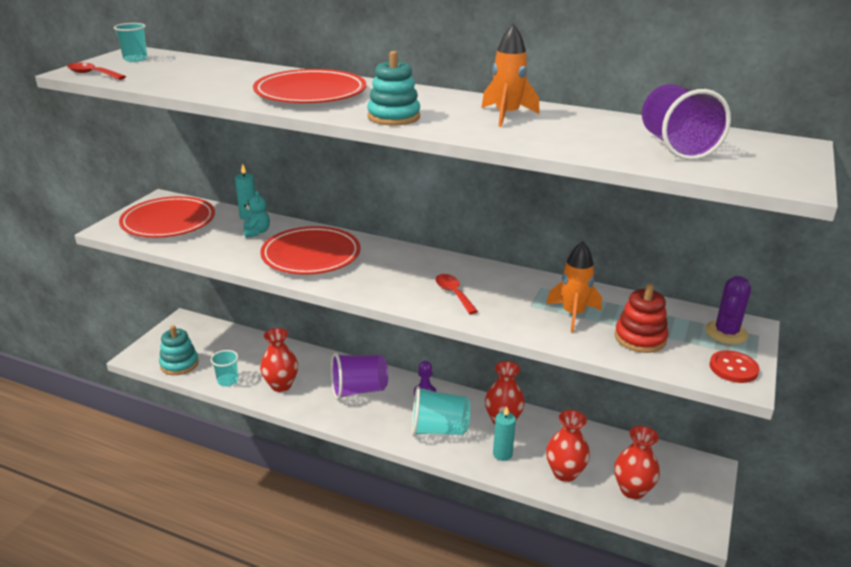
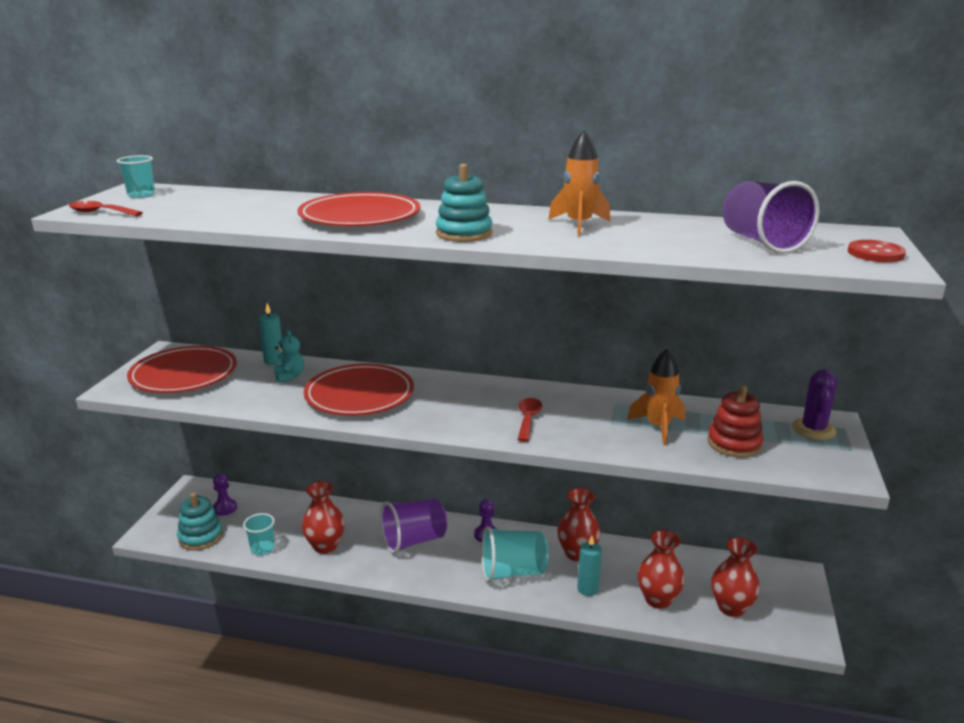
camera: 10 degrees left, 5 degrees down
(205, 341) = (225, 508): none -> purple pawn
(453, 293) = (528, 419): red spoon -> red spoon turned 45 degrees clockwise
(733, 368) = (835, 463): red button -> red button (875, 253)

